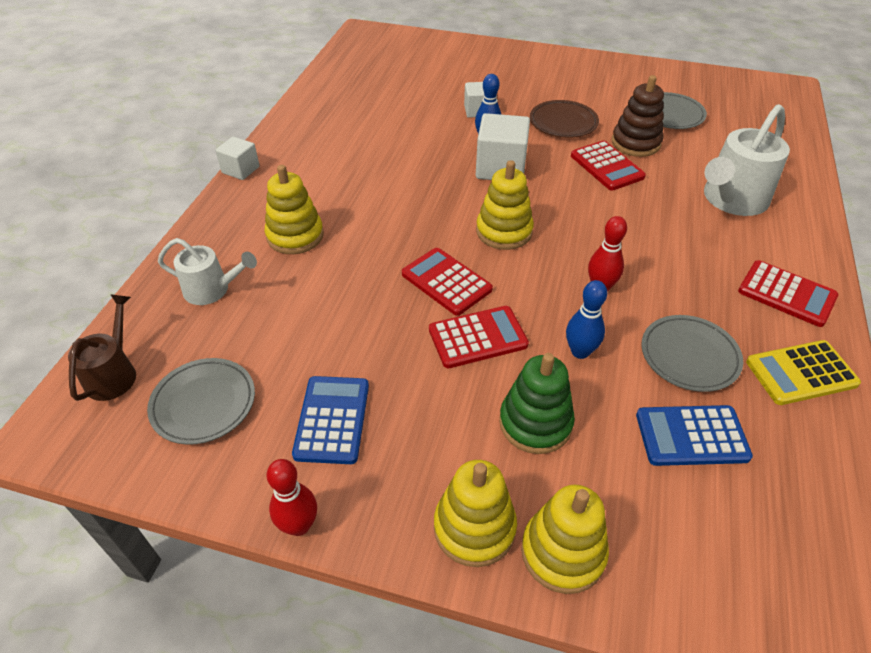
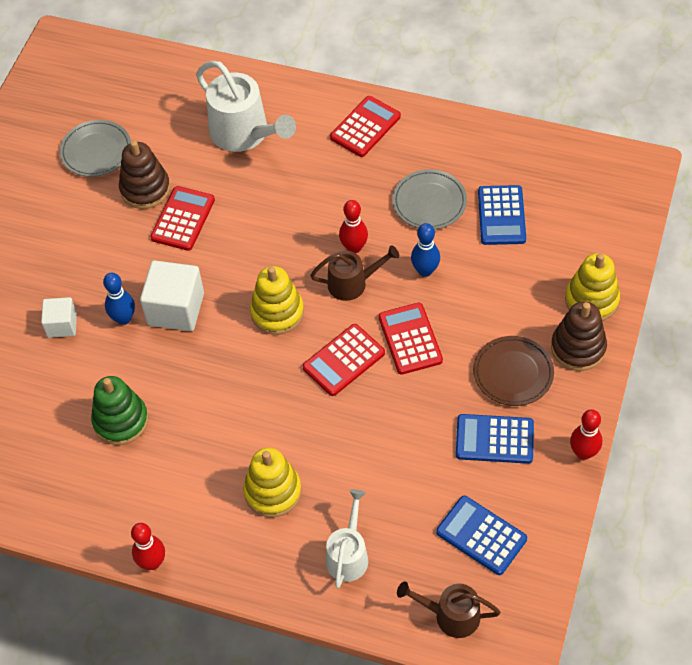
camera: 85 degrees left, 10 degrees up
(203, 403) = (481, 535): grey plate -> blue calculator
(240, 170) = (152, 562): white cube -> red bowling pin
(474, 527) = (578, 348): yellow stacking toy -> brown stacking toy
(535, 423) = (493, 306): green stacking toy -> green stacking toy (121, 421)
(550, 287) = (352, 283): none -> brown watering can
(563, 122) = (98, 246): brown plate -> brown plate (513, 373)
(606, 166) = (183, 219): red calculator -> red calculator turned 45 degrees counterclockwise
(801, 373) = (445, 140): yellow calculator -> none

